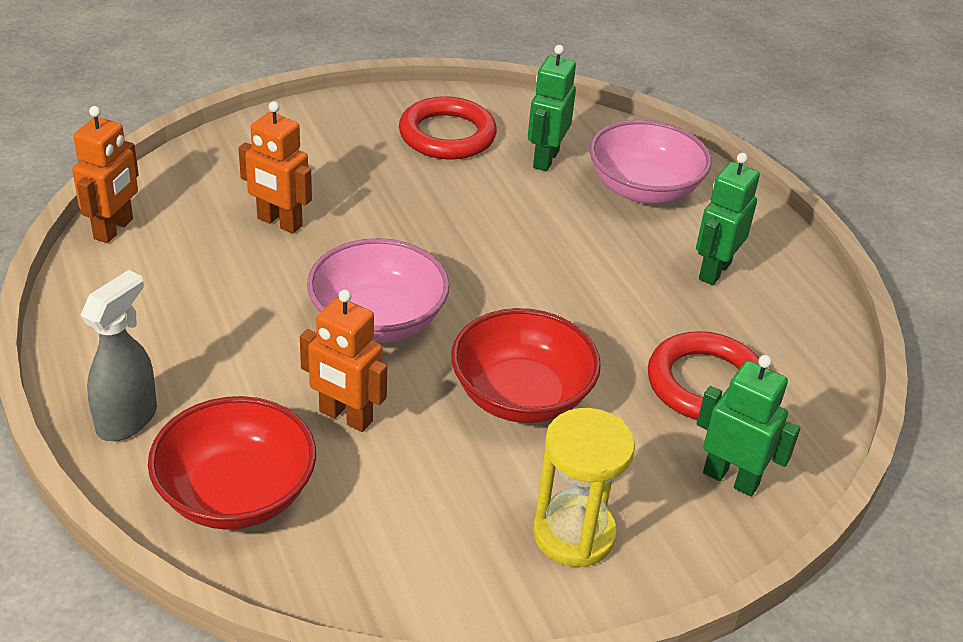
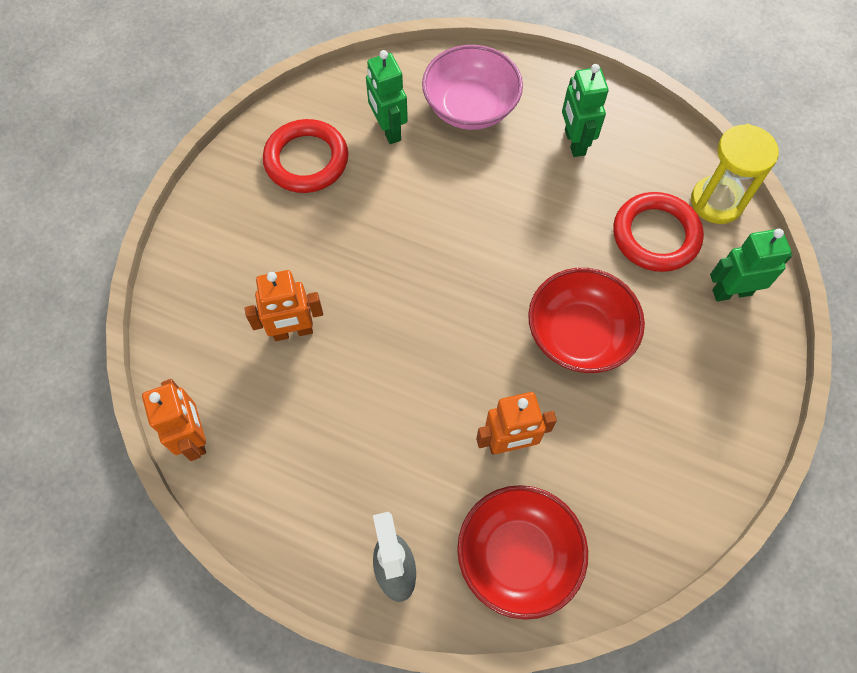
camera: 40 degrees left, 25 degrees up
(378, 320) = (443, 354): pink bowl -> none
(573, 534) = (703, 405): yellow hourglass -> yellow hourglass (716, 202)

